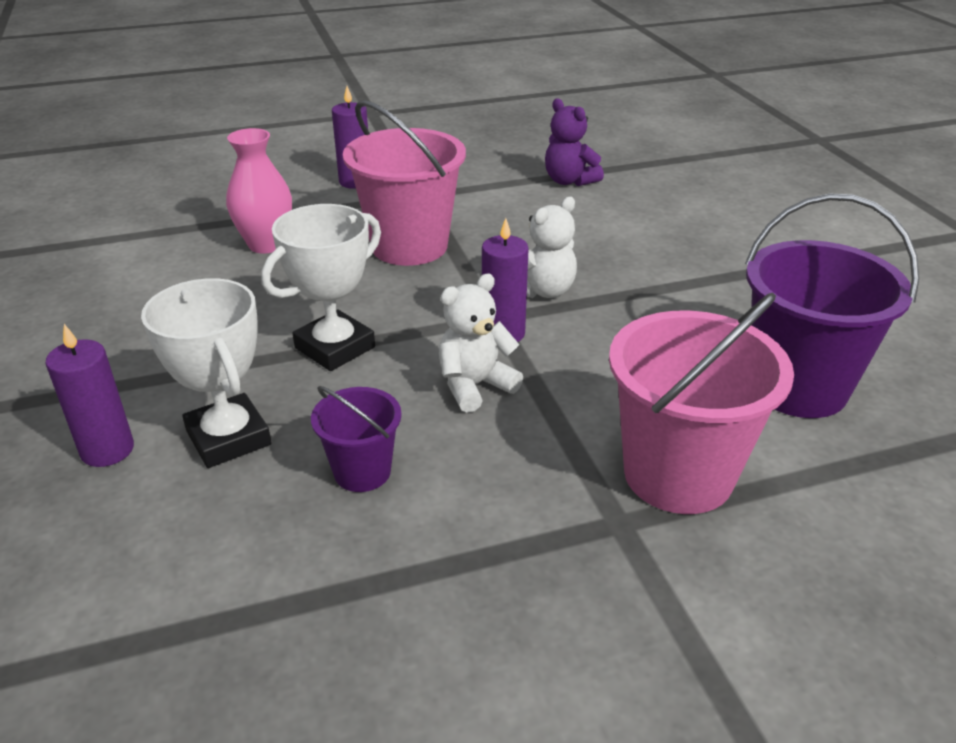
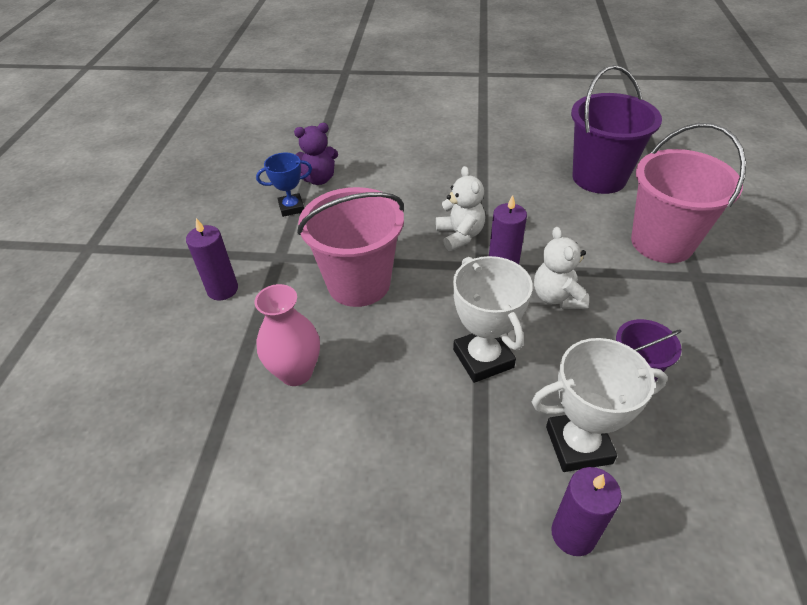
camera: 65 degrees left, 10 degrees up
(504, 180) = (291, 208): none -> blue trophy

